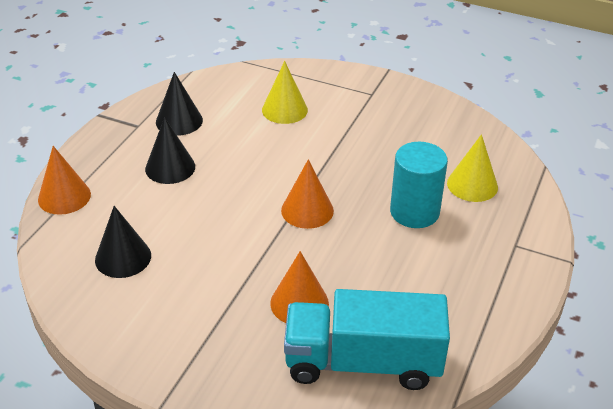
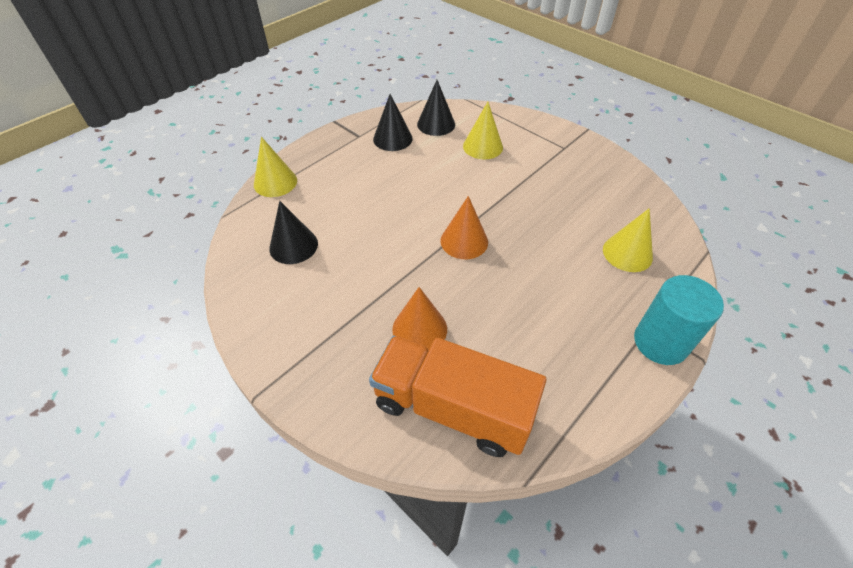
camera: 20 degrees right, 10 degrees up
(64, 197) = (275, 182): orange cone -> yellow cone
(170, 167) = (367, 176): black cone -> black cone (436, 124)
(362, 362) = (452, 408): turquoise truck -> orange truck
(414, 212) = (561, 266): turquoise cylinder -> turquoise cylinder (660, 342)

